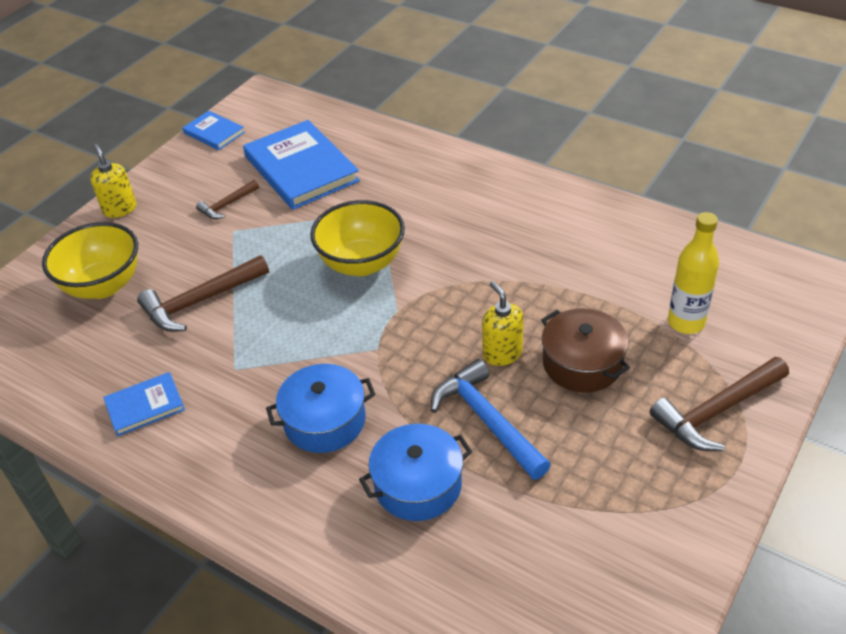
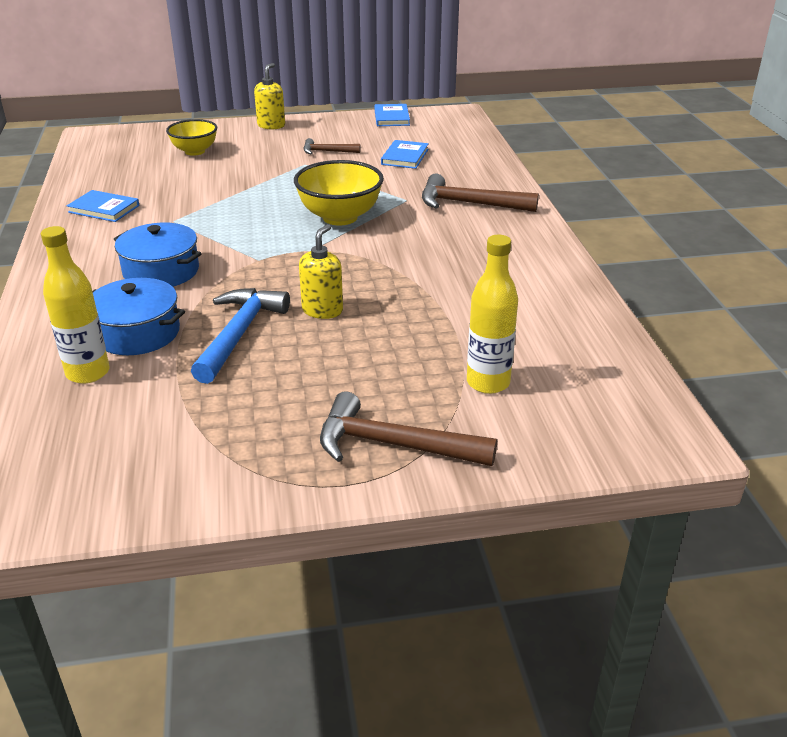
camera: 45 degrees right, 10 degrees down
(103, 285) = (195, 151): yellow bowl -> yellow bowl, size x0.66
(200, 301) = (221, 184): brown hammer -> brown hammer (469, 204)
(301, 169) = (405, 157): blue book -> blue book, size x0.51
(451, 547) = (88, 373): none -> yellow bottle
(582, 363) = (361, 350): brown pot -> none

